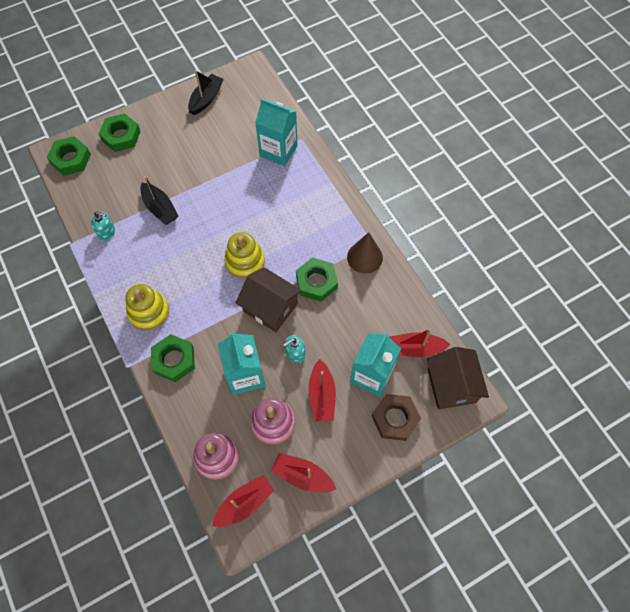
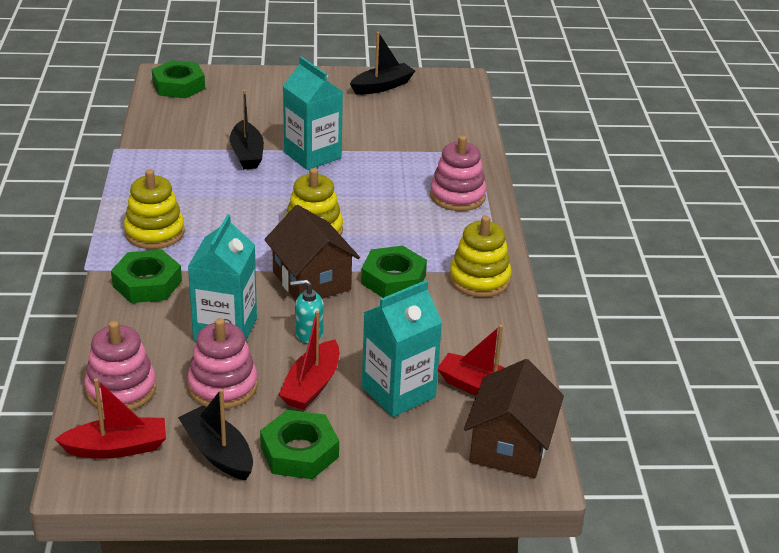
camera: 25 degrees right, 30 degrees down
(107, 232) = (166, 153): turquoise soap dispenser -> none
(121, 136) = (253, 85): green nut -> green nut (299, 452)
(278, 151) = (438, 153): turquoise carton -> turquoise carton (312, 155)
(302, 476) = (218, 453): red boat -> black boat
(312, 187) = (457, 196): none -> pink stacking toy
(364, 257) = (479, 279): brown cone -> yellow stacking toy
(395, 418) = (397, 448): brown nut -> none

